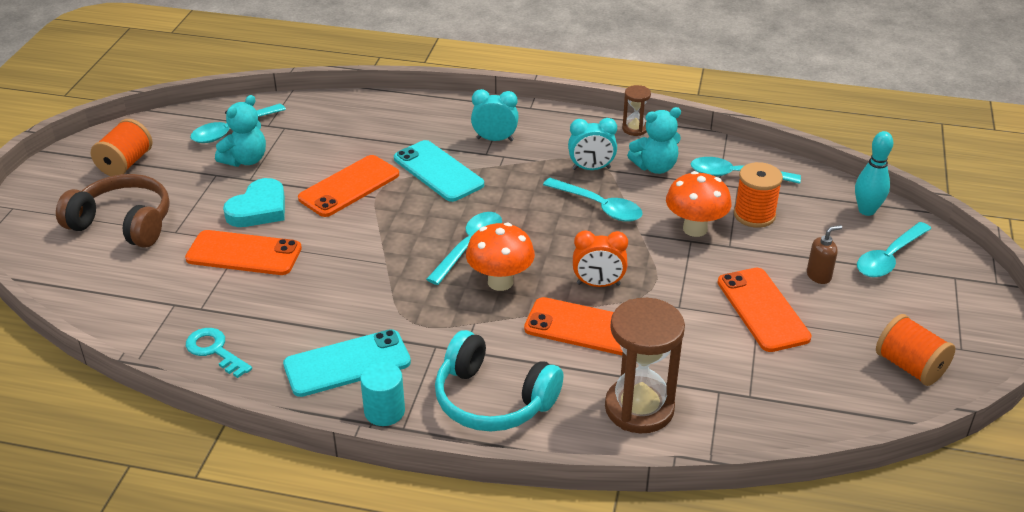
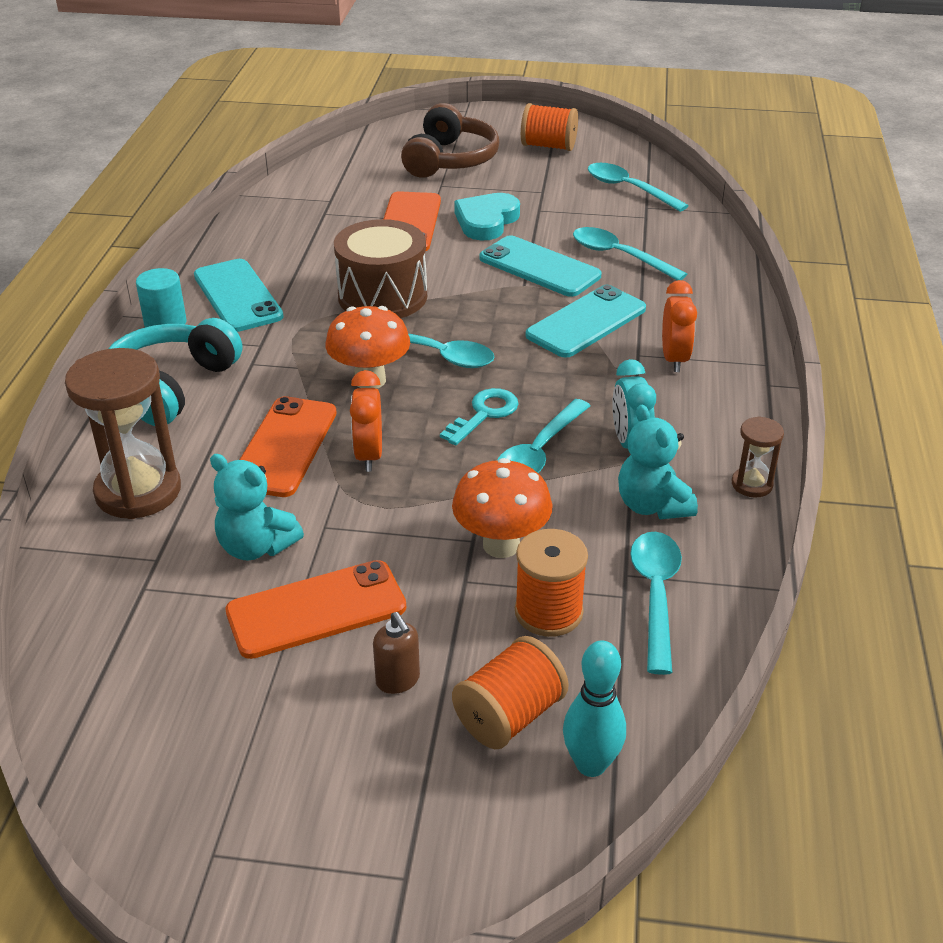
camera: 85 degrees right, 0 degrees up
(214, 350) = (263, 227): turquoise key -> turquoise key (484, 414)
(245, 160) = (573, 203): turquoise teddy bear -> turquoise teddy bear (256, 547)
(259, 209) = (486, 221): turquoise heart -> turquoise heart turned 90 degrees clockwise
(349, 186) = (539, 267): orange phone -> turquoise phone
(372, 273) = (382, 296): none -> brown drum
(495, 139) = (674, 359): turquoise clock -> orange clock
(889, 258) = (454, 781): turquoise spoon -> turquoise spoon (619, 256)
(910, 366) = (177, 774): orange spool -> orange spool (509, 716)

